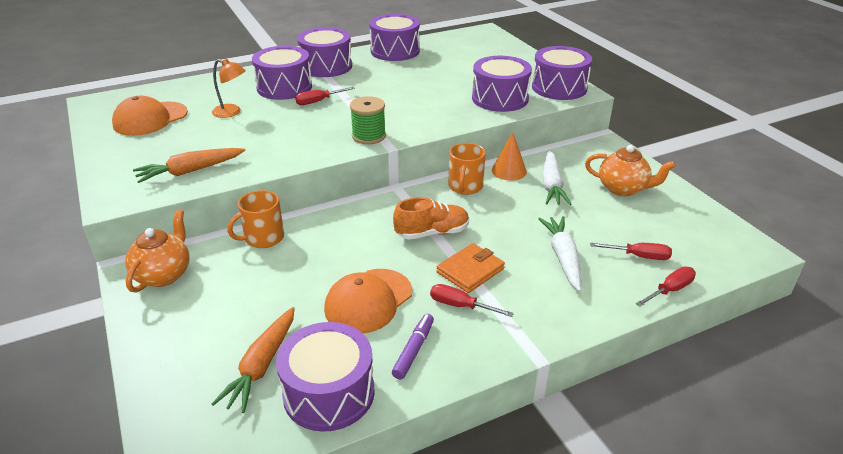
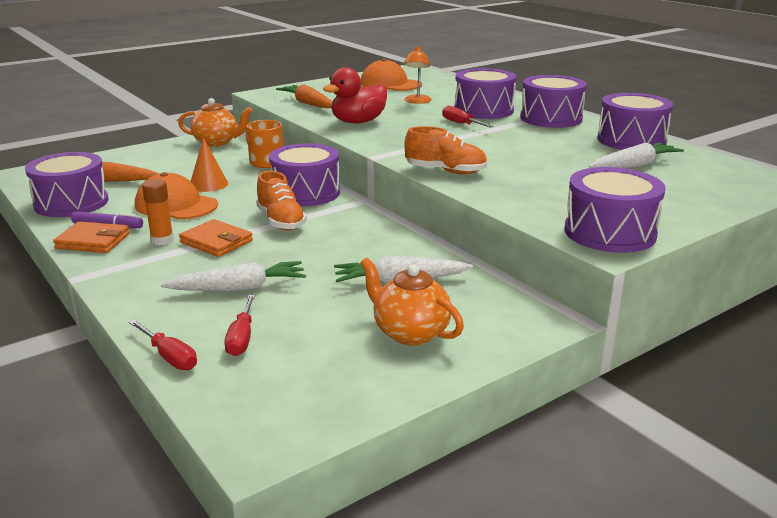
camera: 80 degrees right, 10 degrees down
(281, 147) = (358, 122): none -> red duck
(369, 136) = (395, 147): green spool -> none
(438, 122) = (446, 171): none -> orange shoe
(448, 60) = (634, 166): none -> white carrot
(453, 358) = (93, 241): none -> orange wallet
(460, 306) = (162, 240): red screwdriver -> orange glue stick
(465, 186) = (377, 231): orange mug -> none
(500, 98) = (536, 198): purple drum -> purple drum (306, 193)
(509, 171) = (424, 253): orange cone -> orange cone (208, 184)
(623, 189) = (410, 332): orange teapot -> orange teapot turned 120 degrees clockwise

